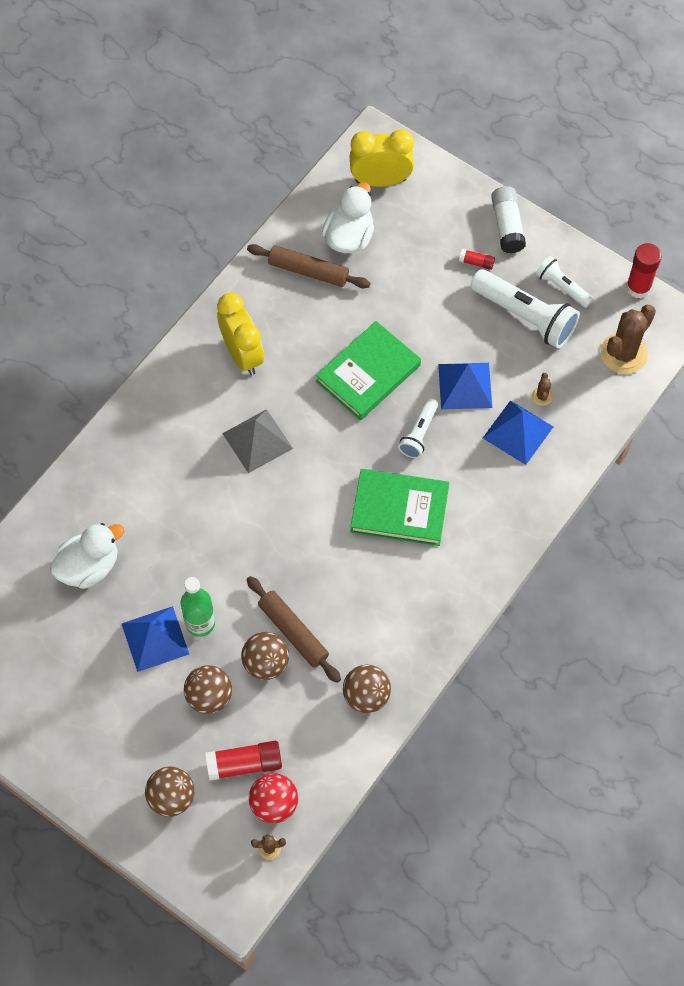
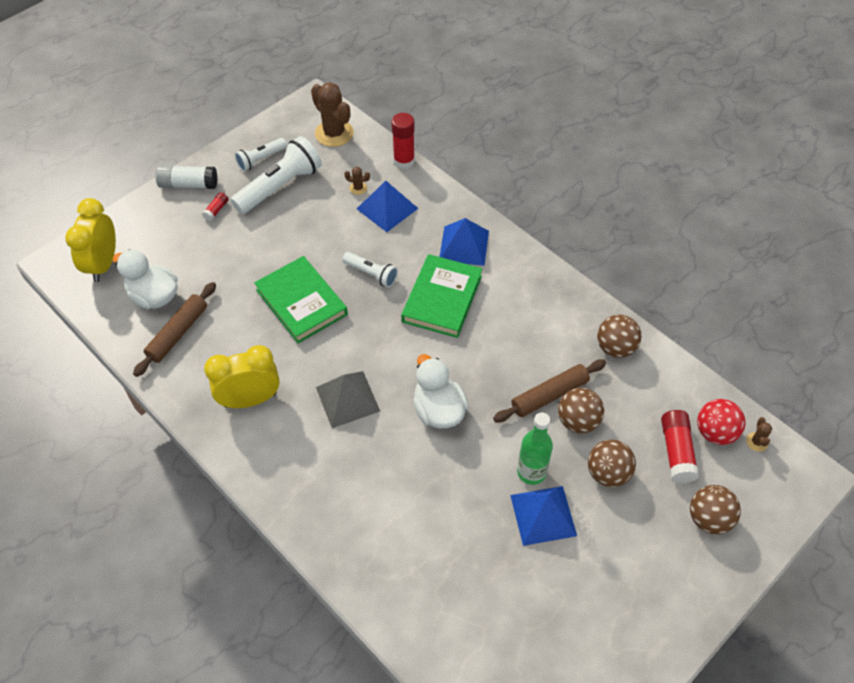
camera: 80 degrees left, 10 degrees down
(89, 567) = (455, 570): white duck -> white duck (438, 410)
(465, 386) = (334, 236): blue pyramid -> blue pyramid (464, 245)
(638, 287) = (278, 115): red glue stick -> red glue stick (404, 161)

